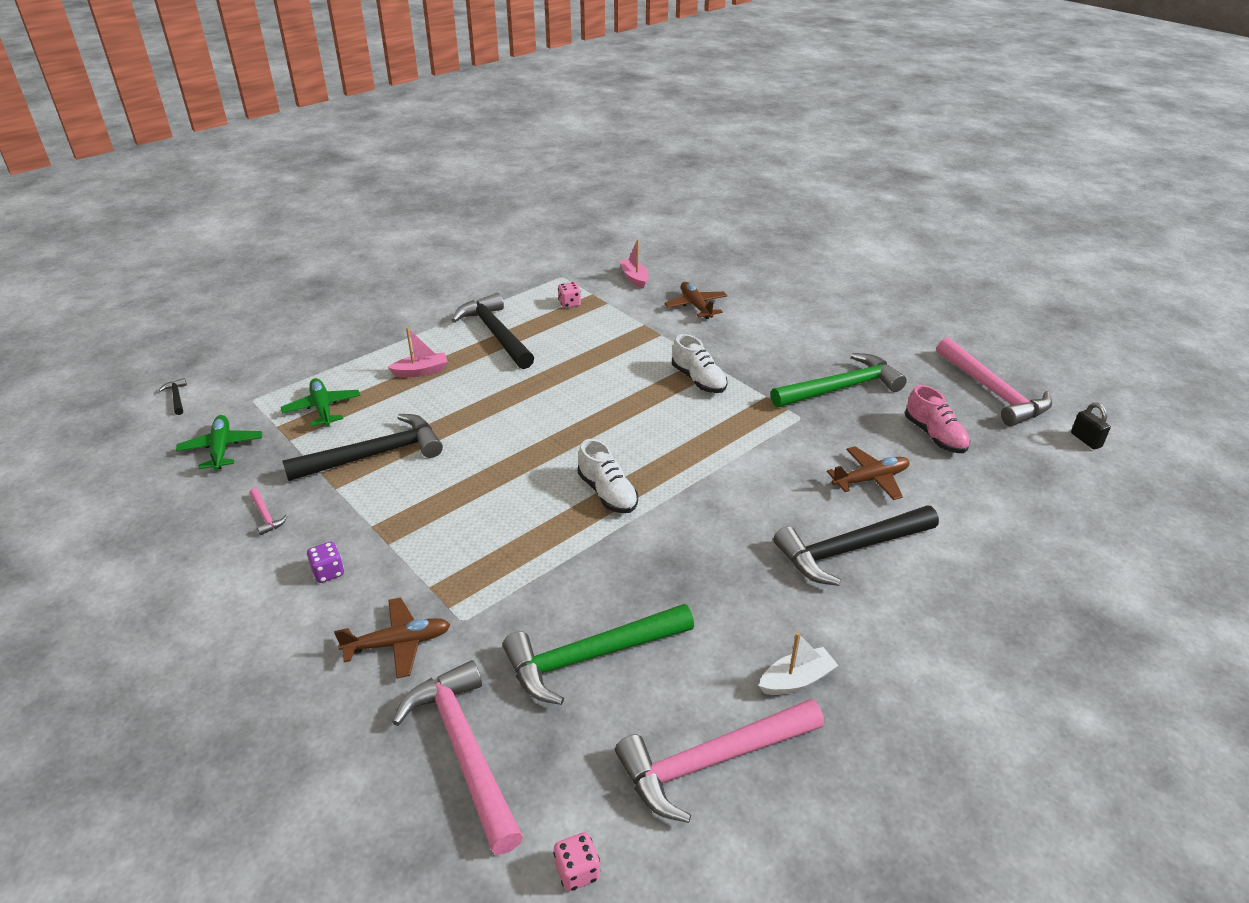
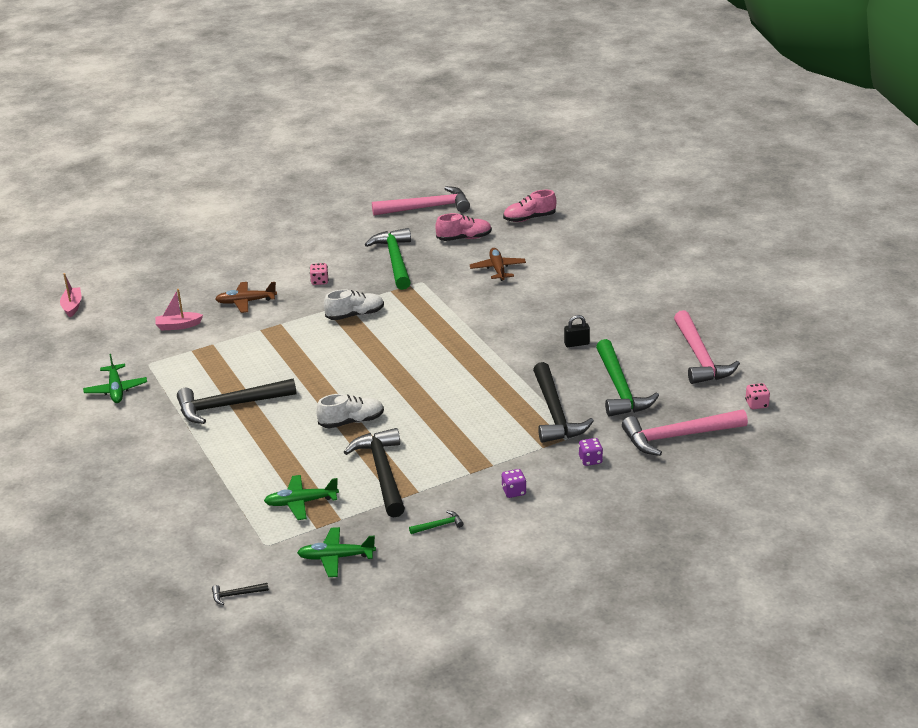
camera: 75 degrees left, 5 degrees down
(265, 516) = (439, 525): pink hammer -> green hammer
(398, 643) = (590, 460): brown plane -> purple dice
(421, 371) = (270, 448): pink boat -> pink boat (72, 306)
(514, 270) = (116, 390): none -> green plane
(569, 304) = (201, 363): pink dice -> pink dice (319, 281)
(607, 493) = (473, 368): white shoe -> white shoe (351, 422)
(796, 680) = (653, 324): white boat -> none
(849, 550) = (559, 289): black hammer -> black hammer (555, 413)
(1038, 490) = (529, 218): none -> pink shoe
(1086, 440) = (490, 191): black padlock -> black padlock (576, 344)

